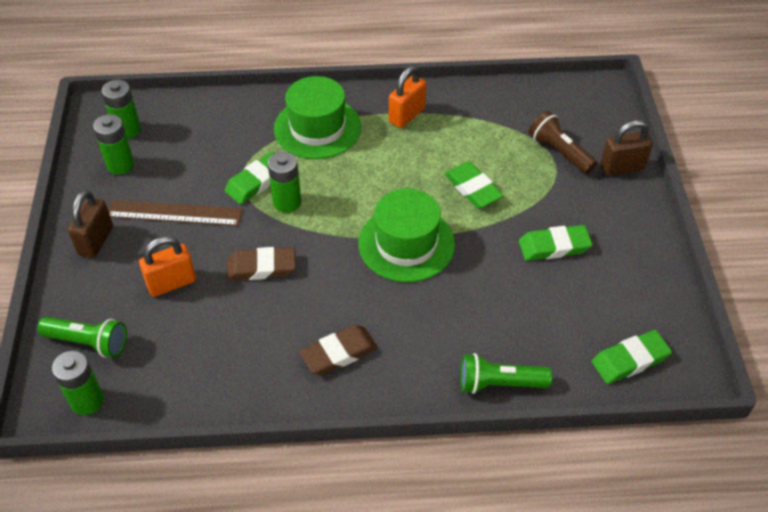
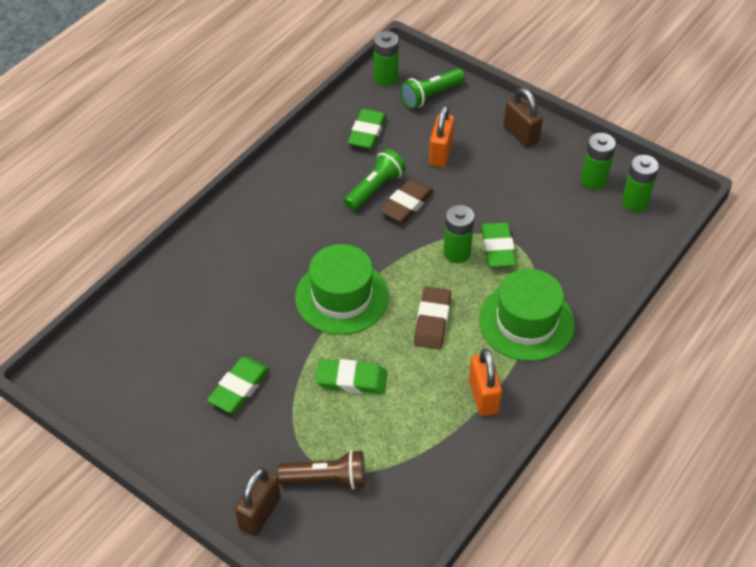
camera: 130 degrees right, 0 degrees up
(174, 213) = (508, 185): brown ruler -> none
(339, 353) = (291, 202): brown eraser -> brown eraser (432, 321)
(499, 383) = (176, 265): green flashlight -> green flashlight (375, 188)
(630, 360) = (105, 350): green eraser -> green eraser (367, 132)

